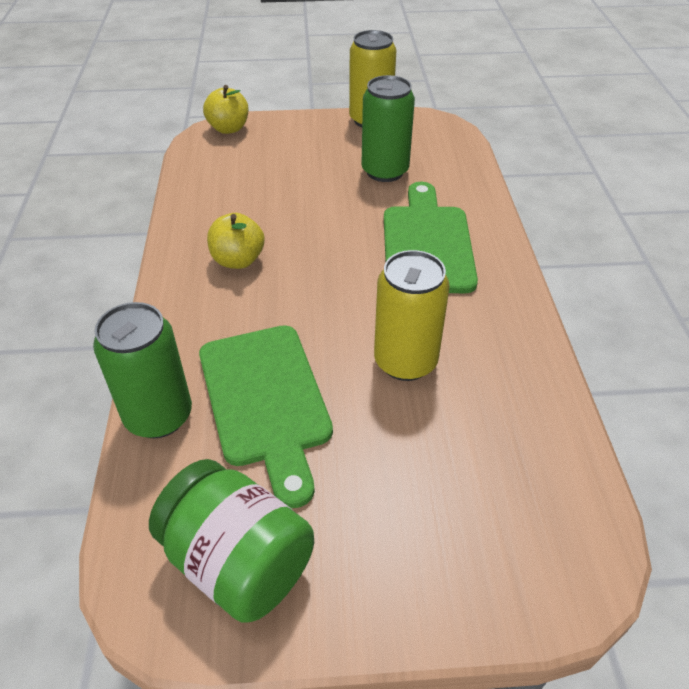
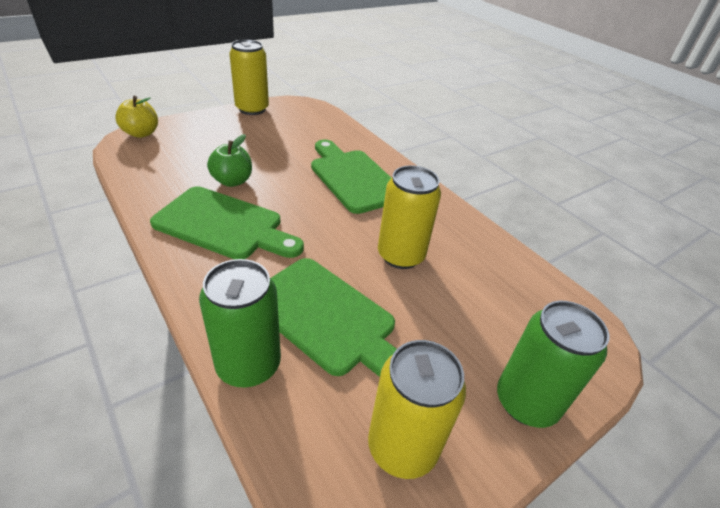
camera: 35 degrees left, 5 degrees down
(238, 260) = (224, 225): yellow apple -> green cutting board
(238, 562) = (402, 446): green jar -> yellow can
(282, 210) = (232, 181): none -> green apple
(385, 171) = (288, 139): green can -> green can (526, 402)

